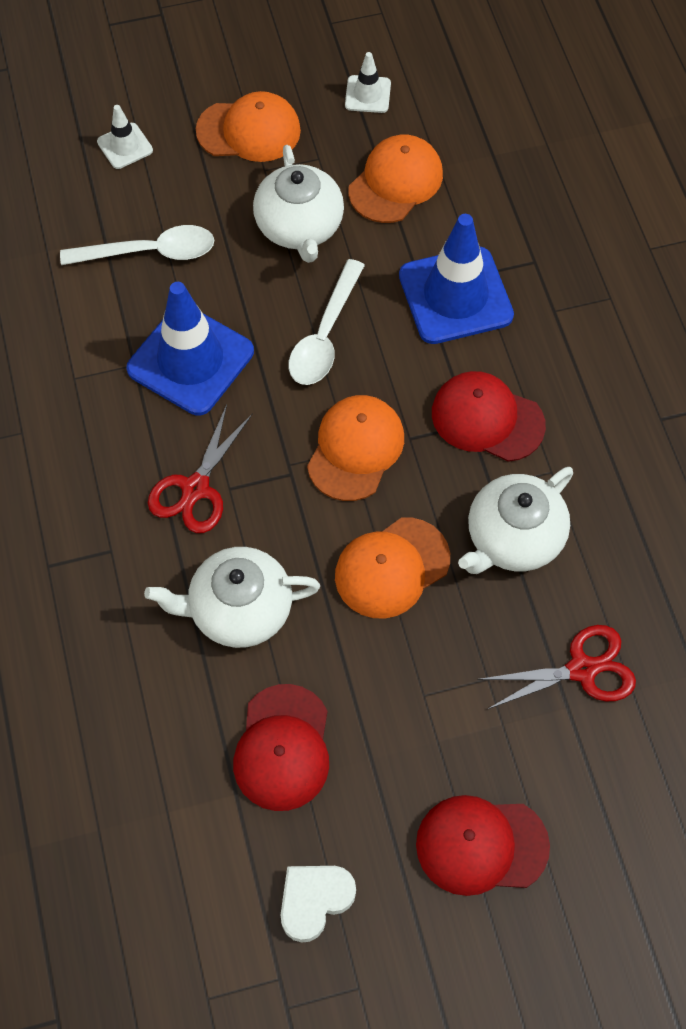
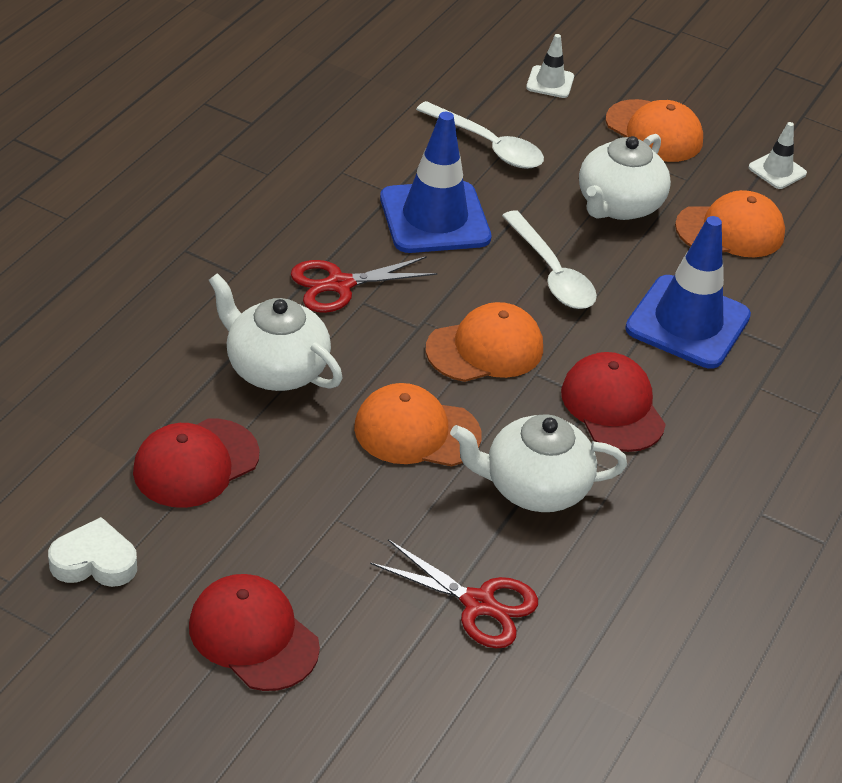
camera: 40 degrees right, 20 degrees down
(324, 336) = (552, 273): white spoon -> white spoon turned 90 degrees counterclockwise

